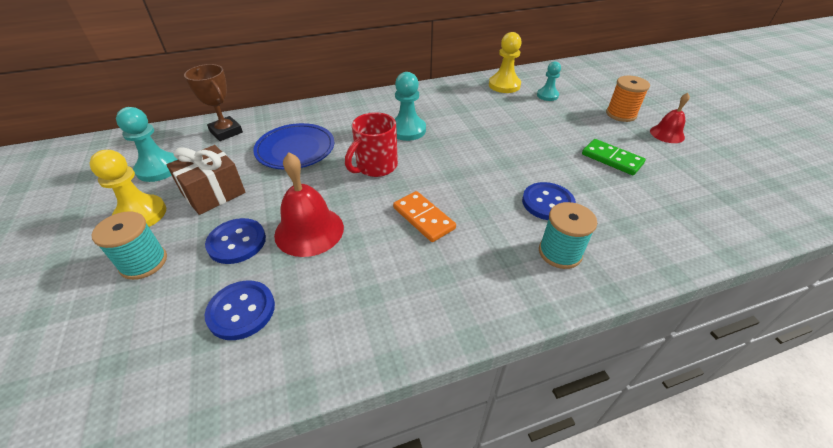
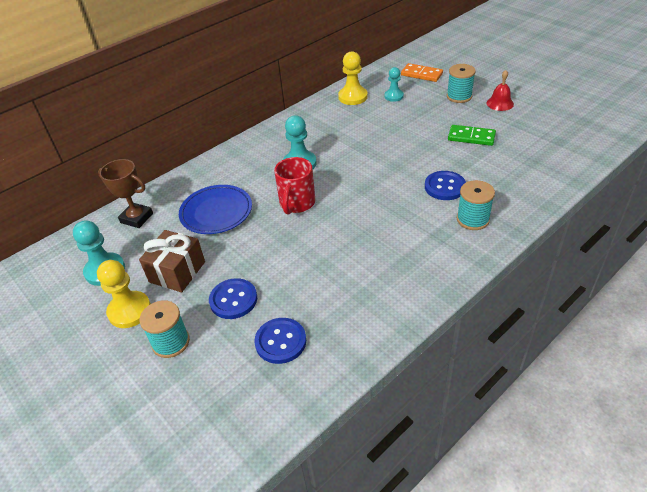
camera: 20 degrees left, 0 degrees up
(309, 231) = (284, 270): red bell -> none
(424, 218) = (364, 230): orange domino -> orange domino (421, 74)
(621, 114) = (459, 96): orange spool -> turquoise spool

